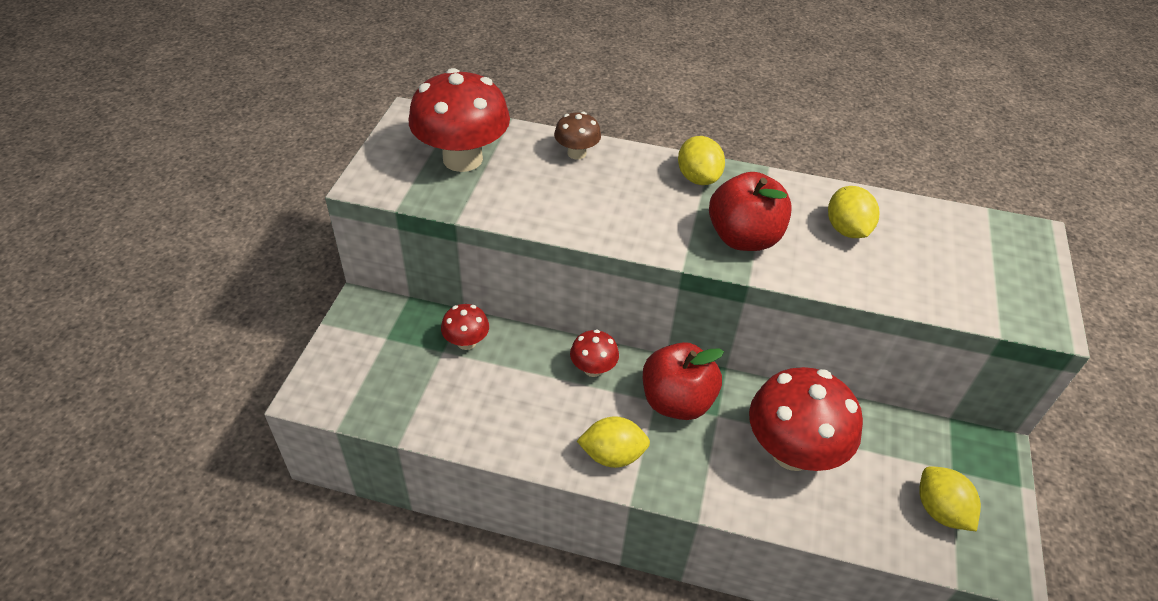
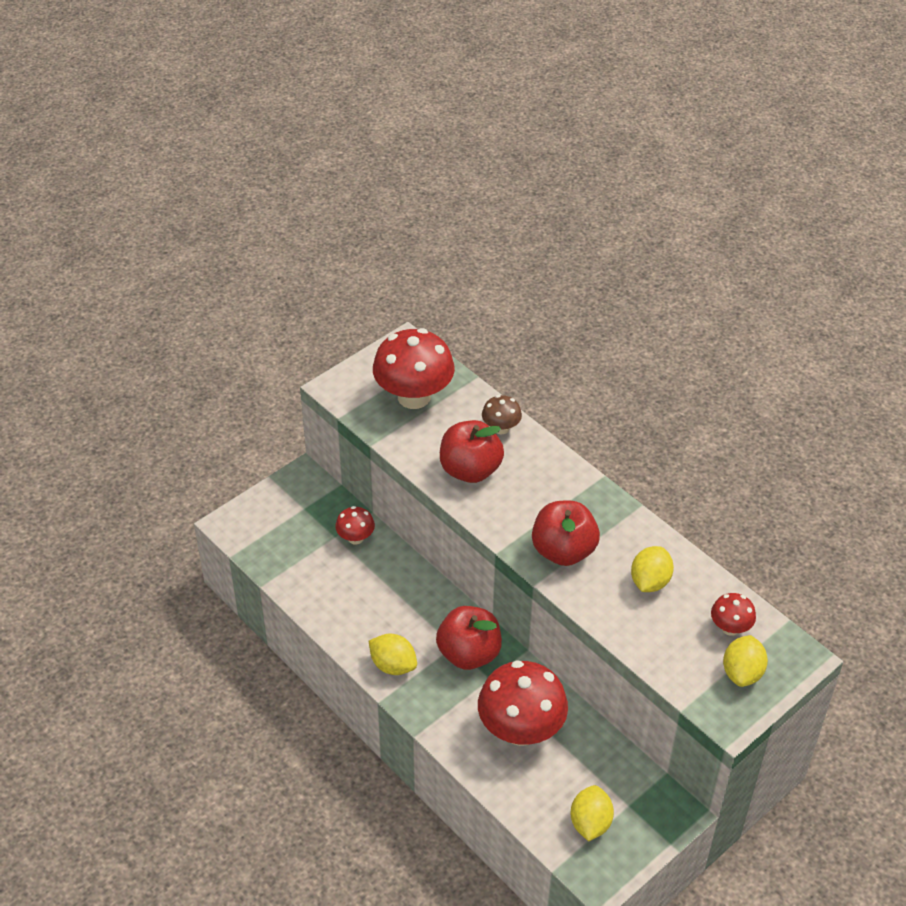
camera: 35 degrees right, 0 degrees up
(582, 202) = (470, 470): none -> red apple
(593, 369) = (429, 601): red mushroom -> red mushroom (730, 628)
(698, 178) = (575, 489): yellow lemon -> yellow lemon (742, 673)

